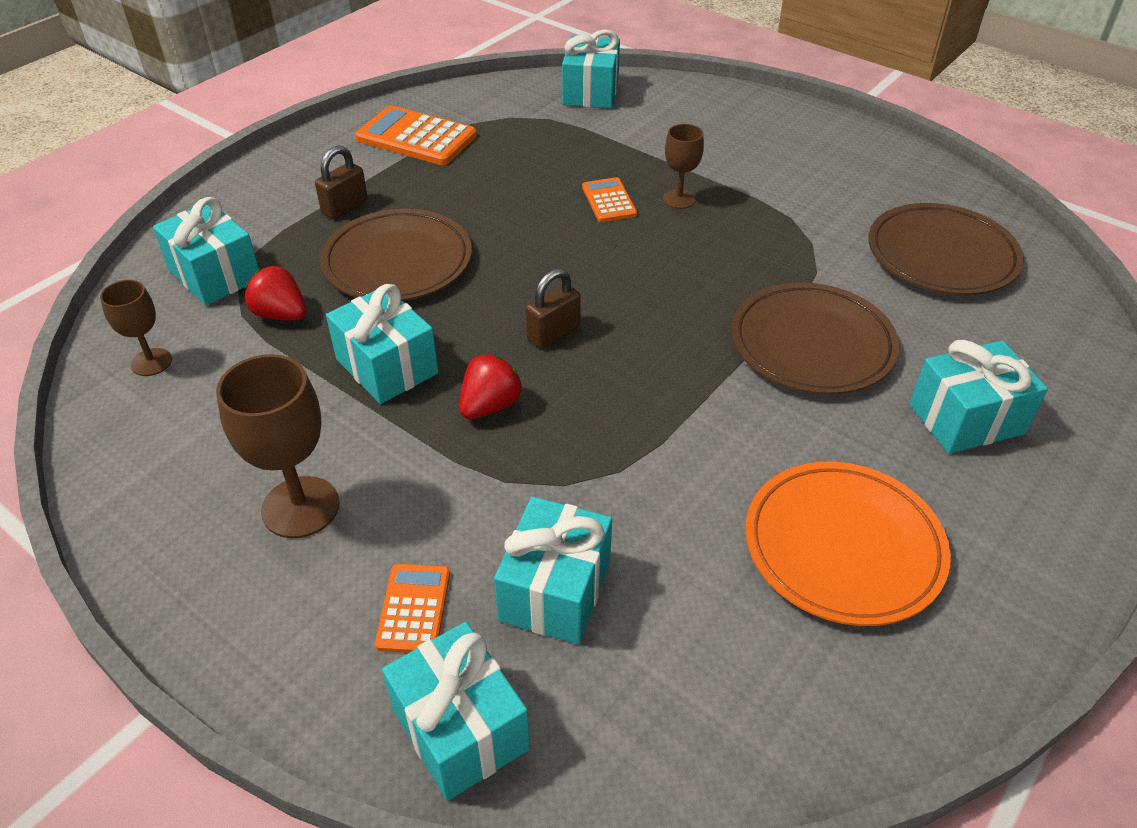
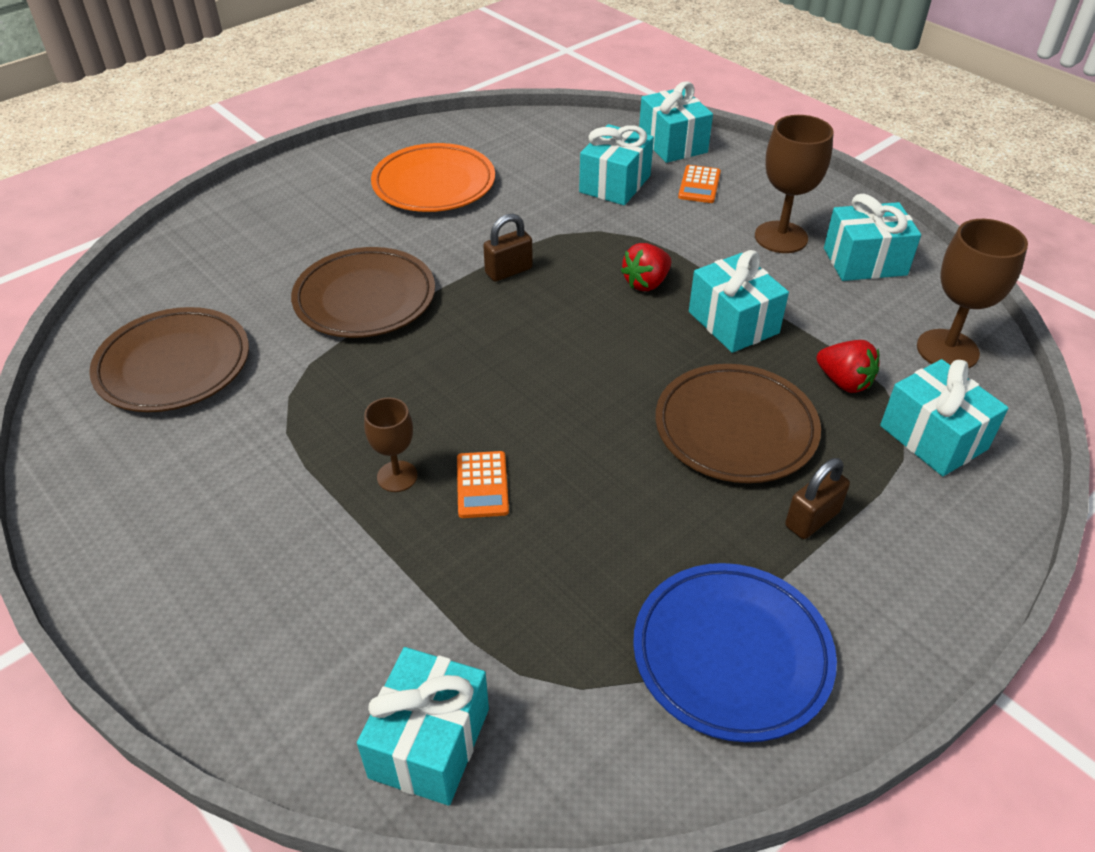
camera: 170 degrees left, 0 degrees up
(151, 362) = (947, 350): brown goblet -> brown goblet, size x1.69
(416, 137) = (731, 654): orange calculator -> blue plate
(553, 333) = (584, 334): brown padlock -> brown padlock (508, 271)
(966, 419) = (293, 236): turquoise gift -> turquoise gift (864, 261)

